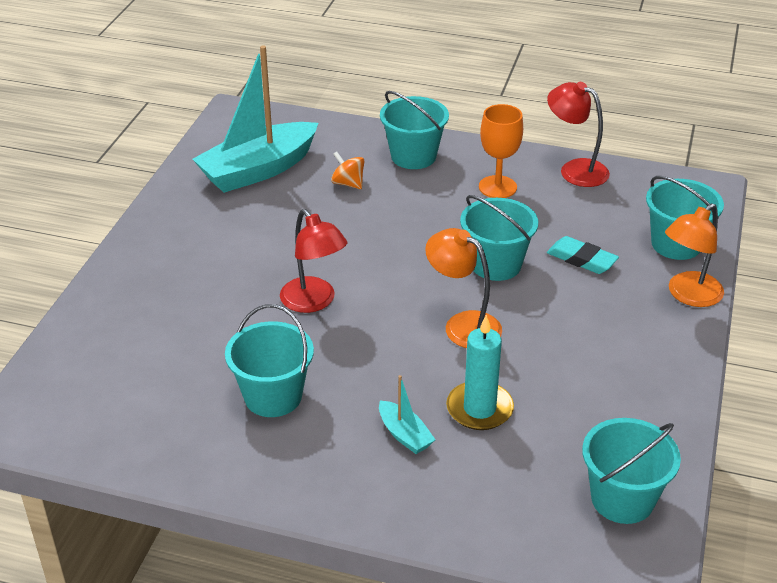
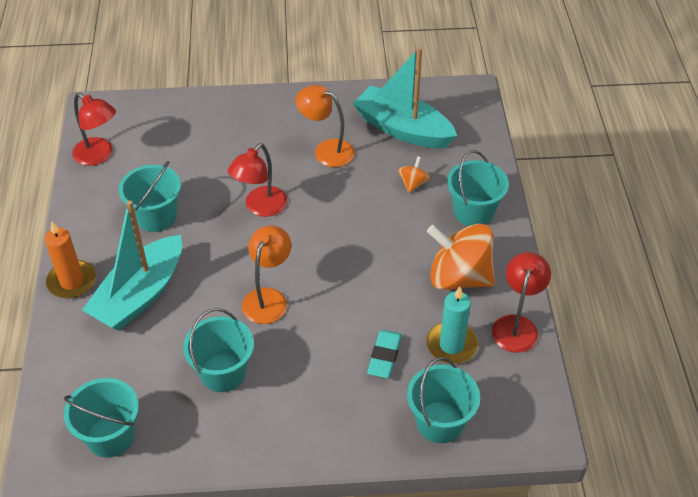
camera: 70 degrees right, 10 degrees up
(113, 435) = (99, 155): none -> red lamp
(346, 500) = (72, 281): none -> orange candle
(404, 435) = (140, 295): turquoise boat -> turquoise boat, size x2.30
(479, 409) = (179, 330): turquoise candle -> turquoise candle (451, 345)
(496, 264) = (351, 301): turquoise bucket -> turquoise bucket (223, 373)
(497, 187) = (459, 277): orange goblet -> orange spinning top
(688, 295) = (368, 443): orange lamp -> orange lamp (326, 150)

